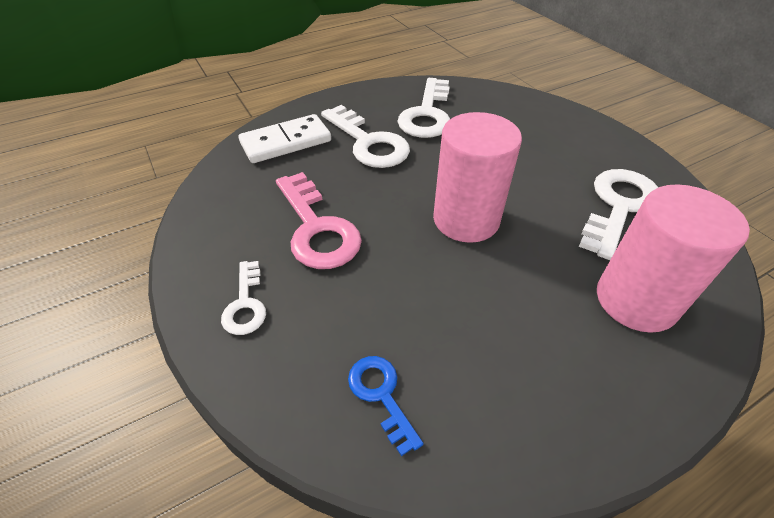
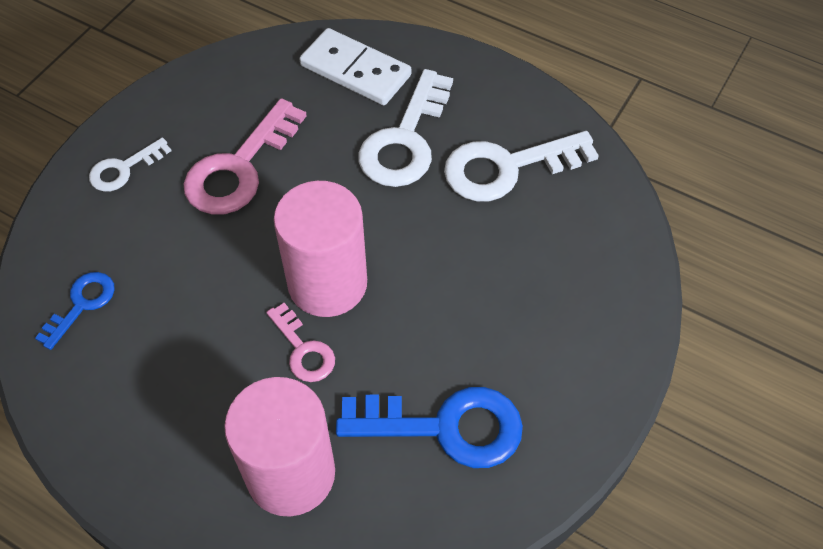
camera: 60 degrees right, 10 degrees up
(520, 253) = (303, 349): none -> pink key
(618, 206) = (445, 427): white key -> blue key

